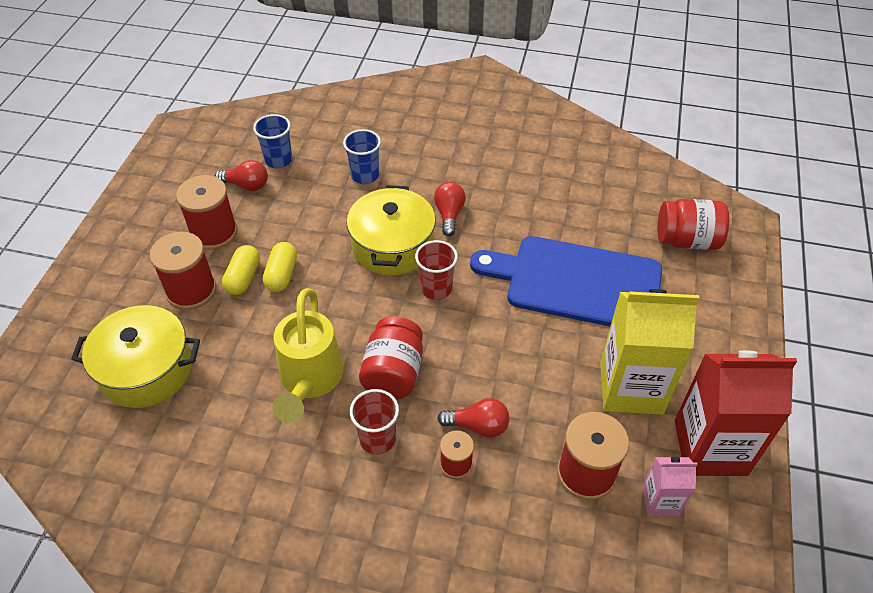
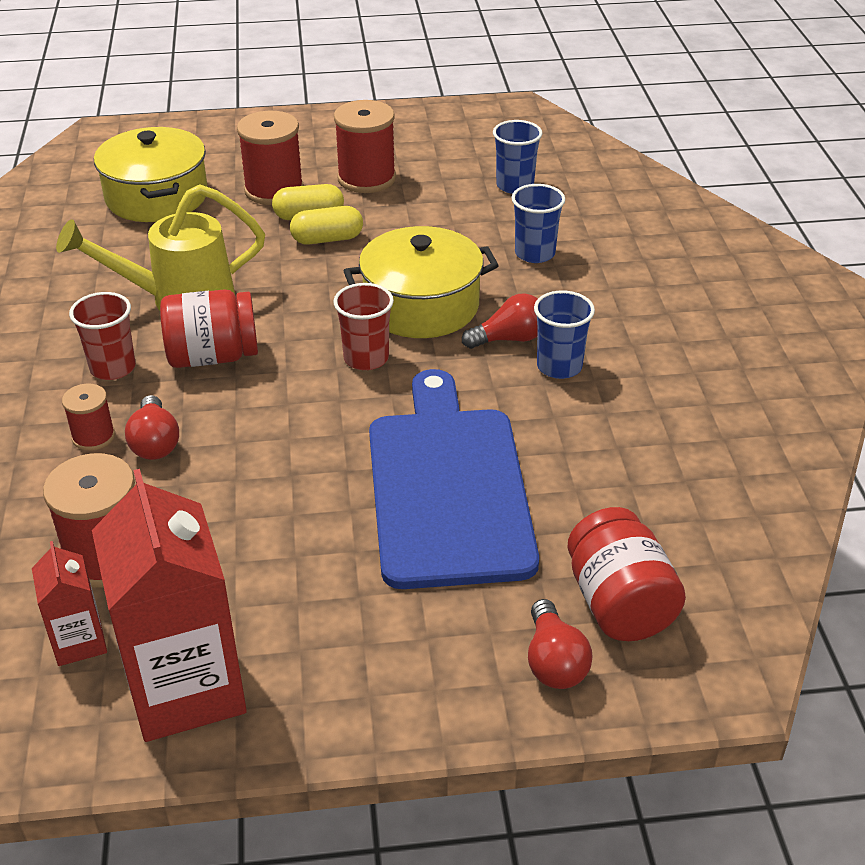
camera: 70 degrees right, 10 degrees down
(246, 185) = (456, 177): red light bulb -> red light bulb (554, 662)
(487, 201) = (559, 366): none -> blue cup
(631, 387) = (269, 580): yellow carton -> none
(660, 500) = (79, 642): pink carton -> red carton

